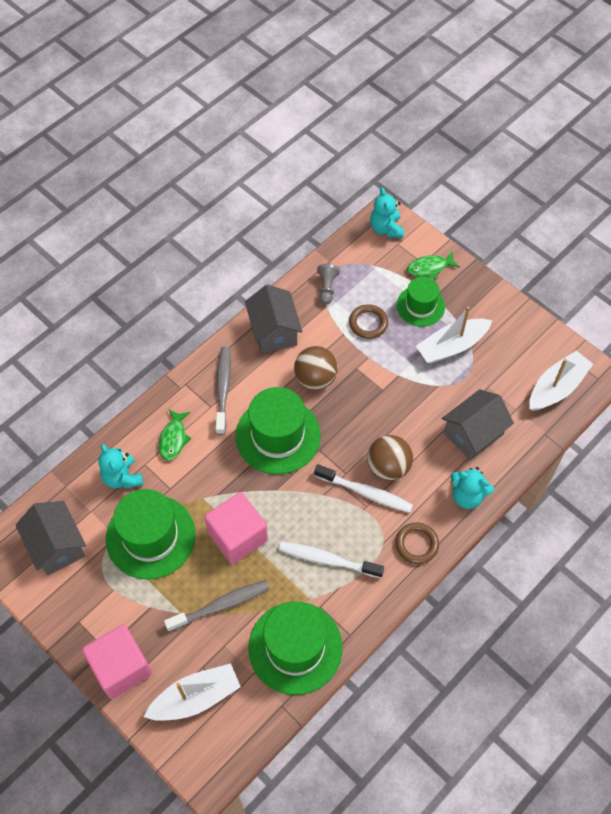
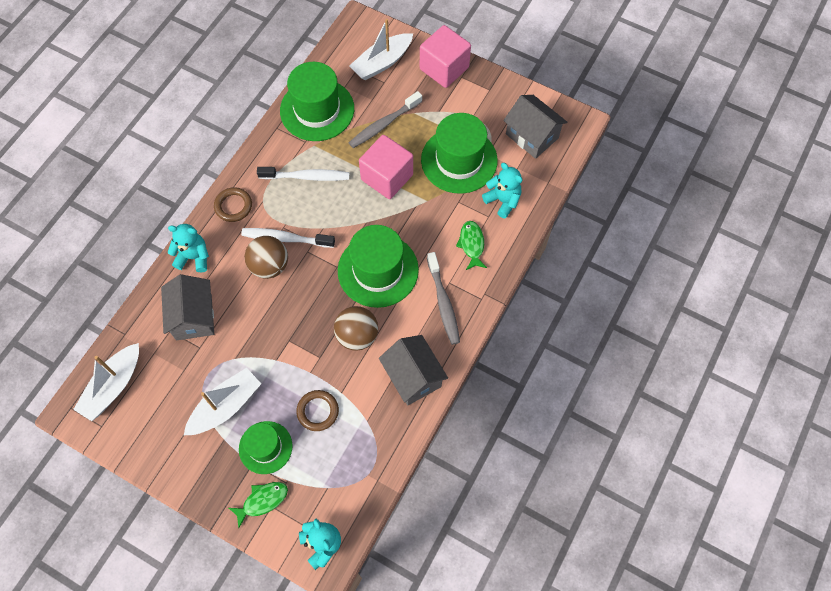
camera: 165 degrees right, 5 degrees up
(327, 288) = (371, 444): grey pawn -> none
(473, 434) = (194, 317): grey house -> grey house turned 45 degrees counterclockwise

